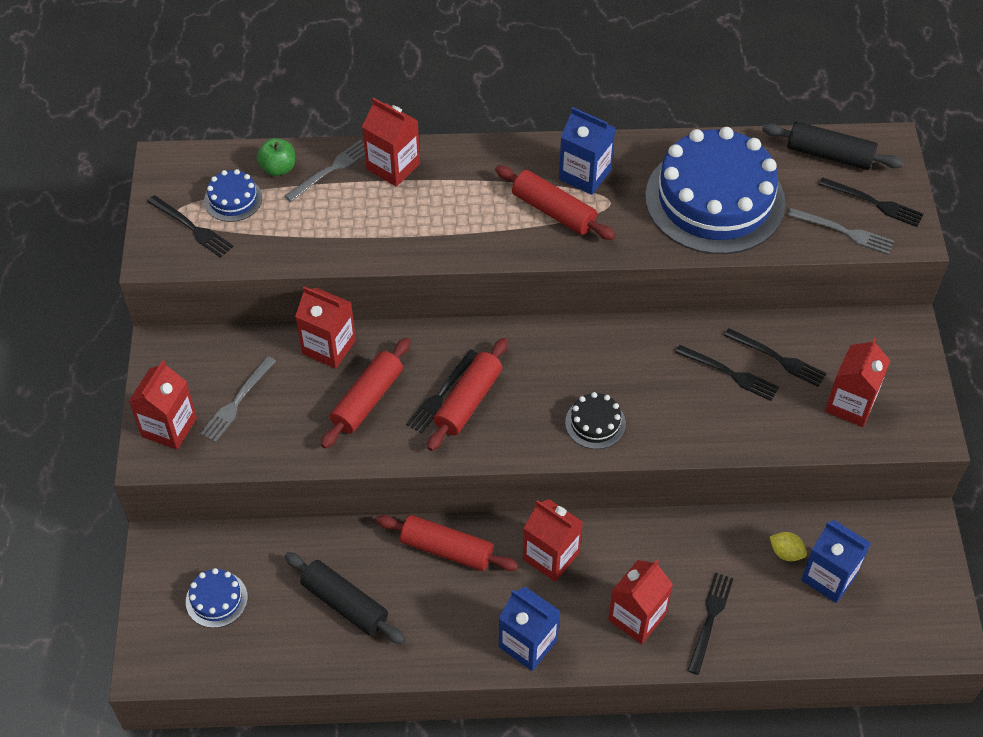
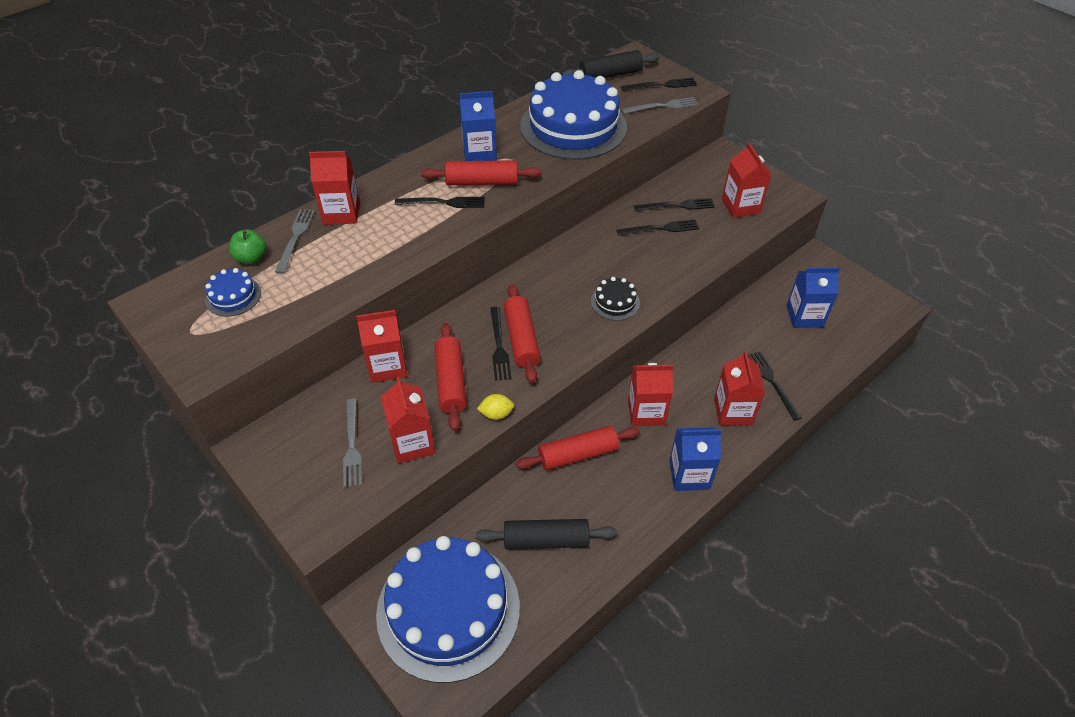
camera: 40 degrees left, 5 degrees down
(169, 427) = (312, 499): red carton -> red carton (412, 443)
(191, 228) = (216, 333): black fork -> black fork (443, 203)
(216, 599) = (448, 609): blue cake -> blue cake, size x2.41
(786, 553) = (769, 319): yellow lemon -> yellow lemon (496, 414)

